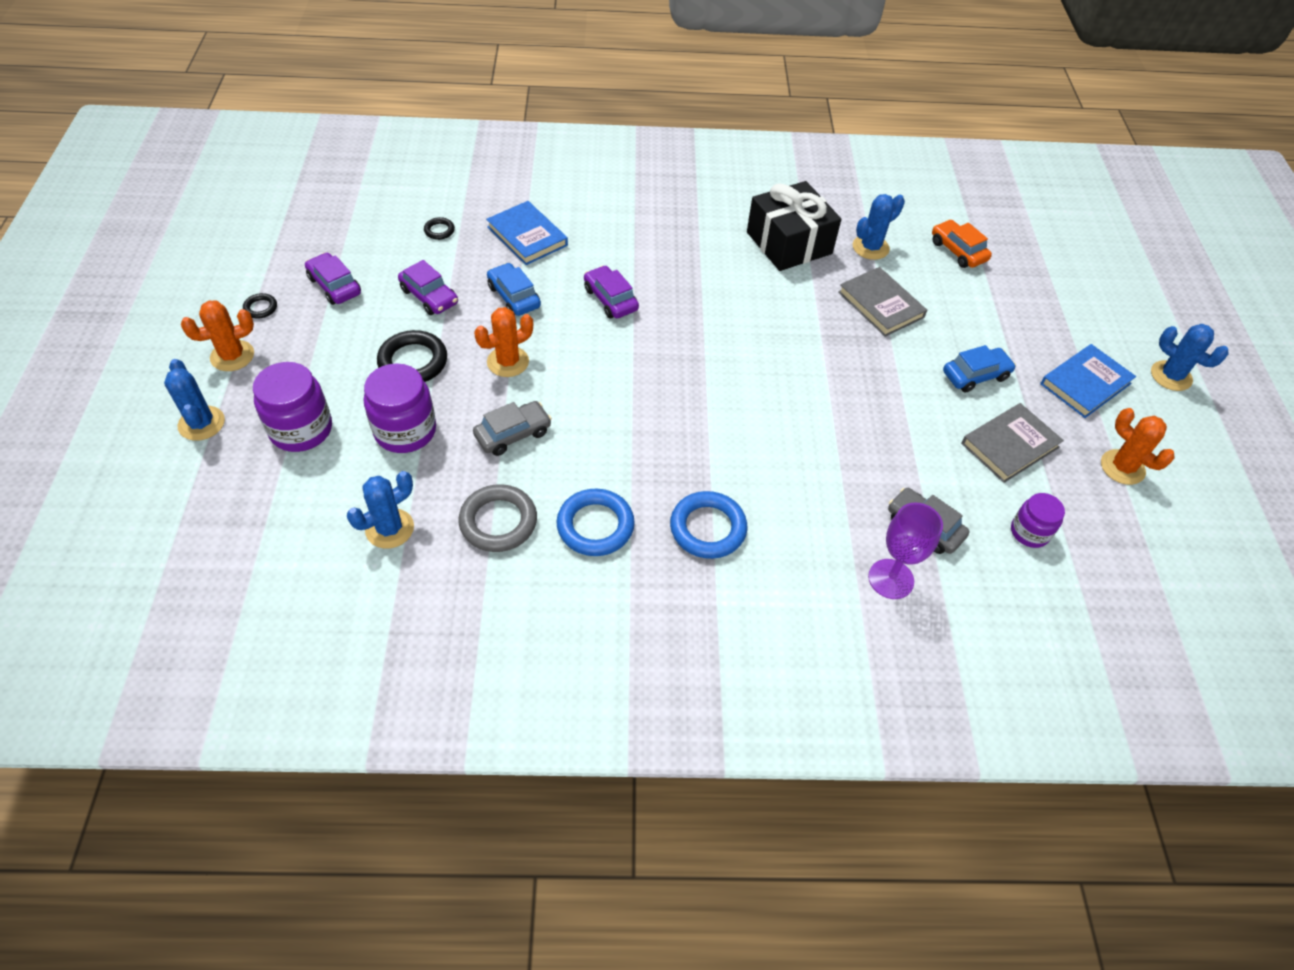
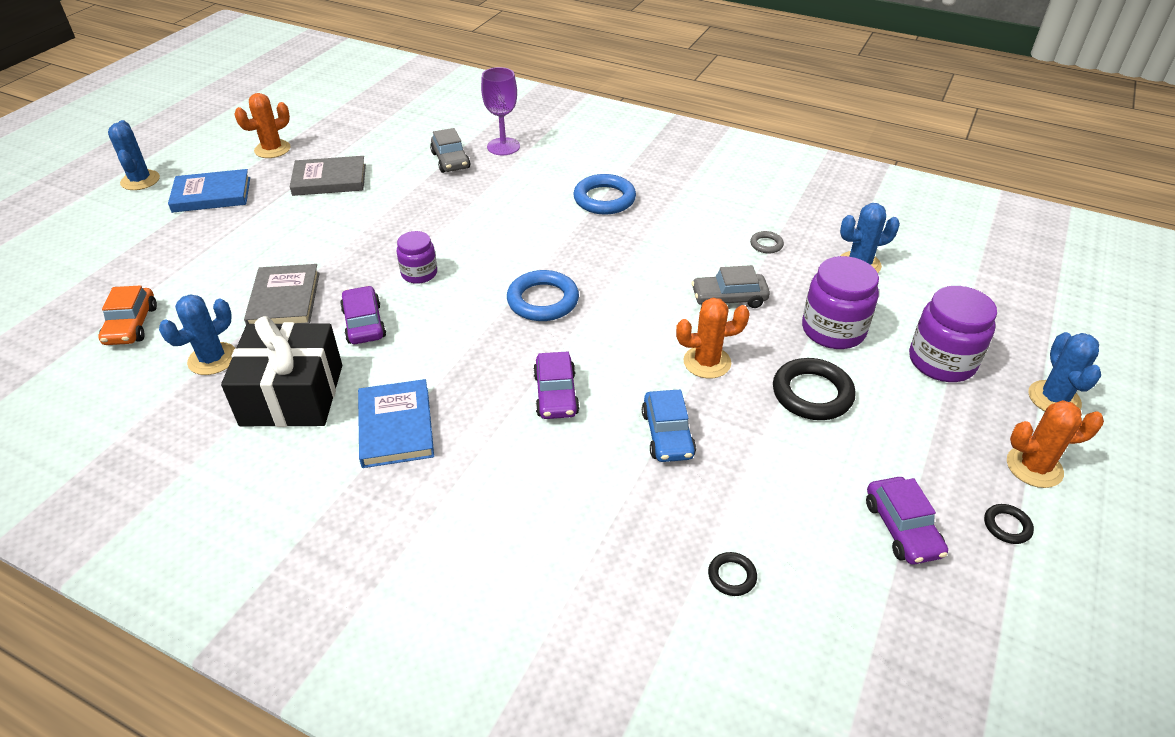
camera: 150 degrees left, 10 degrees down
(429, 296) = (774, 469): purple car -> purple car (364, 323)
(498, 522) = (766, 244): grey ring -> grey ring, size x0.50
(527, 236) = (608, 520): blue book -> blue book (396, 426)
(595, 526) = (689, 222): blue ring -> blue ring (543, 300)
(870, 247) = (212, 359): blue cactus -> blue cactus turned 45 degrees counterclockwise
(975, 375) = (286, 224): blue car -> none
(1029, 532) = (385, 141): purple jar -> purple jar (419, 273)
(1122, 467) = (272, 149): orange cactus -> orange cactus turned 60 degrees clockwise

